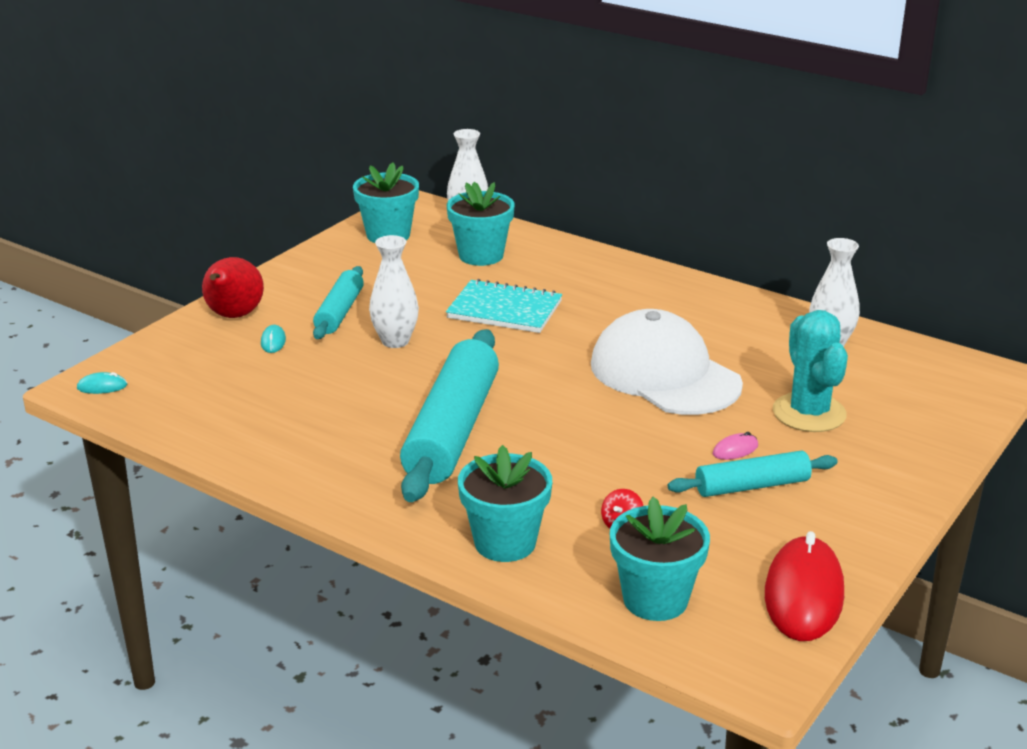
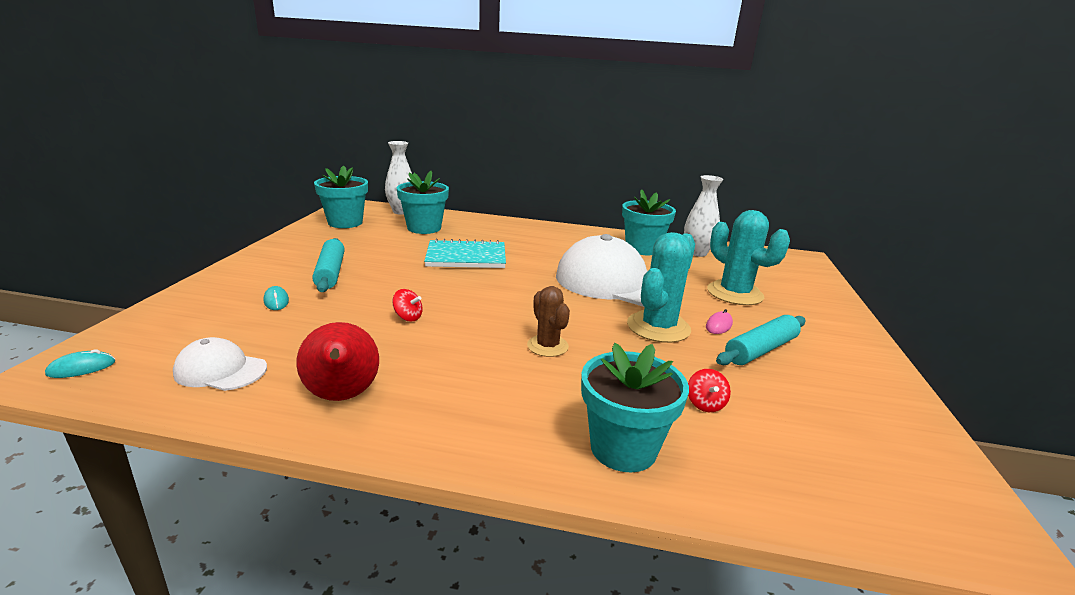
camera: 25 degrees left, 5 degrees down
(206, 408) = (220, 370): none -> white cap
(234, 316) = (228, 286): red pear -> red pear (342, 396)
(392, 382) = (408, 317): none -> red spinning top
(395, 341) = (392, 287): white vase -> none
(453, 431) = (490, 348): turquoise rolling pin -> none
(513, 438) = (547, 346): none -> brown cactus
(655, 599) = (811, 475): turquoise flower pot -> turquoise flower pot (642, 249)
(657, 439) = (658, 327): none -> turquoise cactus
(804, 594) = (908, 434): red mouse -> none

